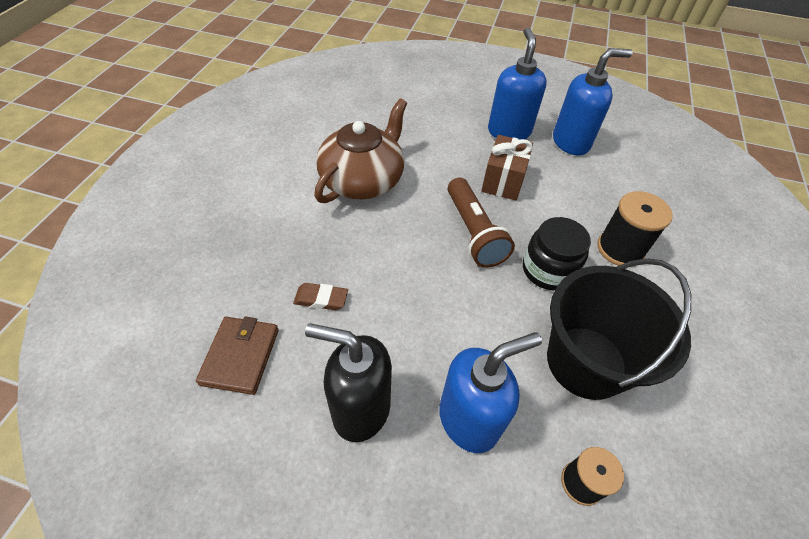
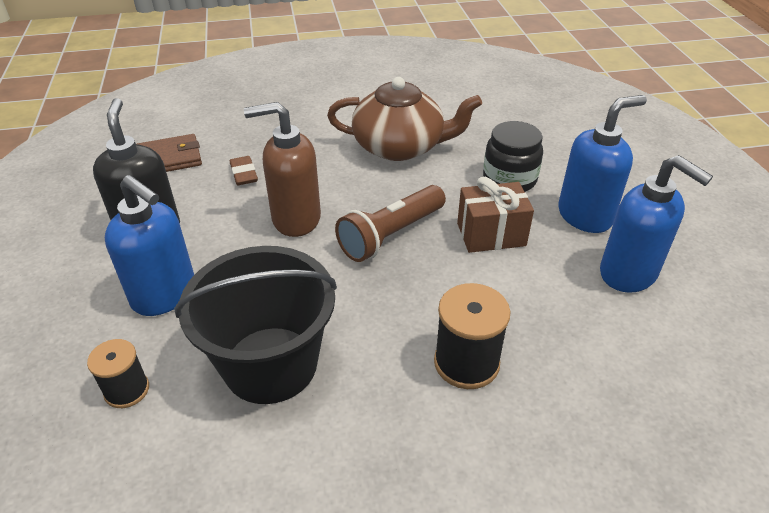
camera: 65 degrees right, 10 degrees down
(417, 284) = (295, 219): none -> brown soap dispenser
(548, 270) = (380, 304): black jar -> black jar (509, 179)

